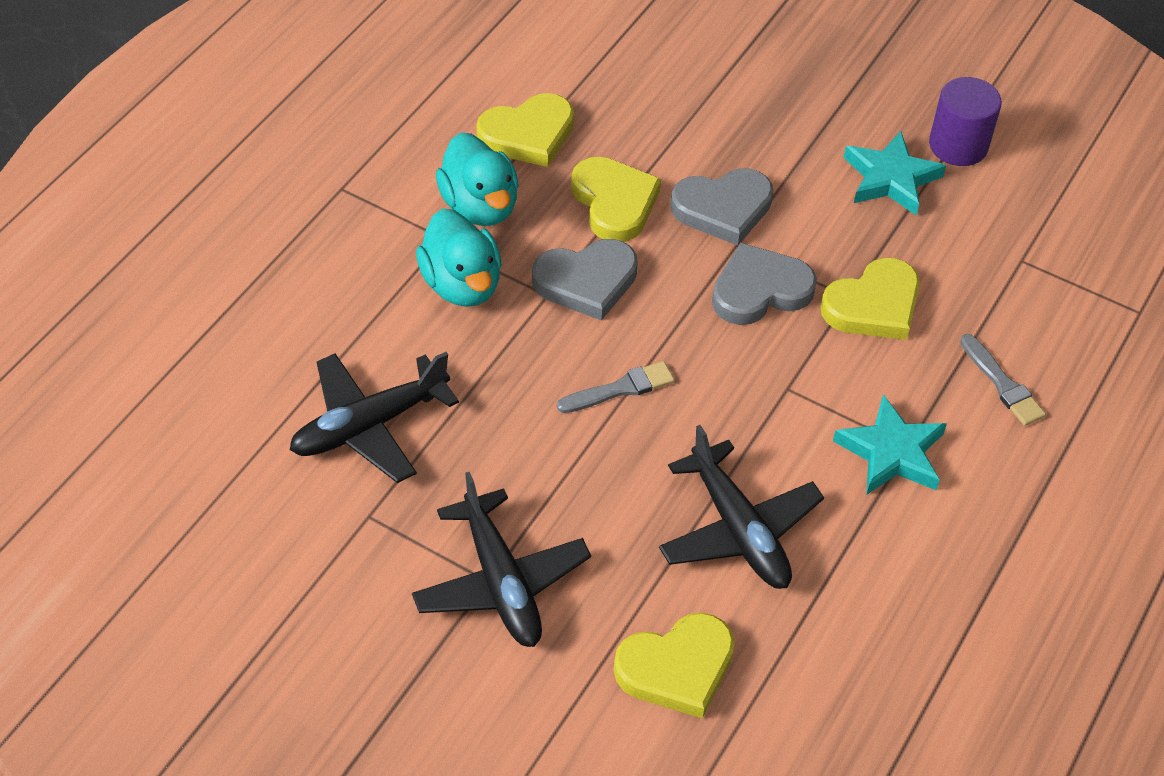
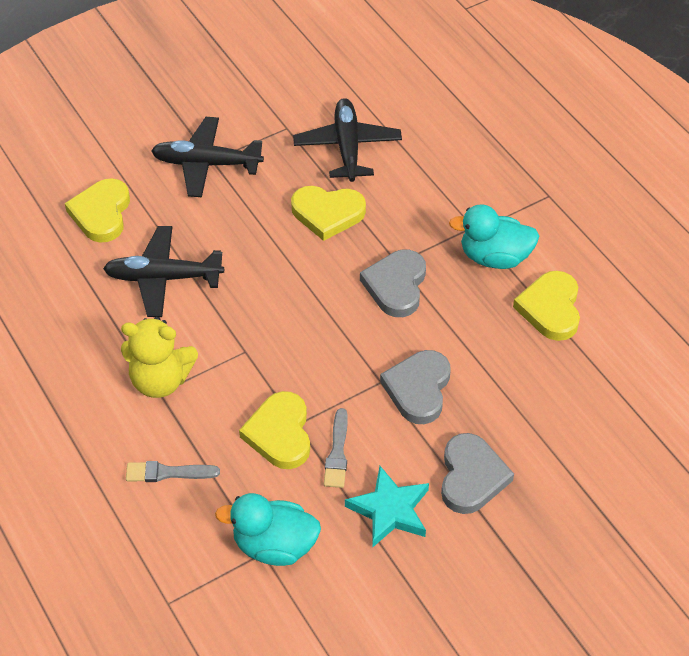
camera: 120 degrees right, 0 degrees up
(461, 284) = (430, 224): turquoise duck -> turquoise duck (274, 545)
(614, 202) = (458, 330): yellow heart -> yellow heart (327, 213)
(620, 389) = (300, 267): grey brush -> grey brush (337, 452)
(760, 290) = (333, 375): grey heart -> grey heart (471, 477)
(891, 452) = (161, 380): turquoise star -> yellow teddy bear
(958, 145) = (399, 578): purple cylinder -> none

